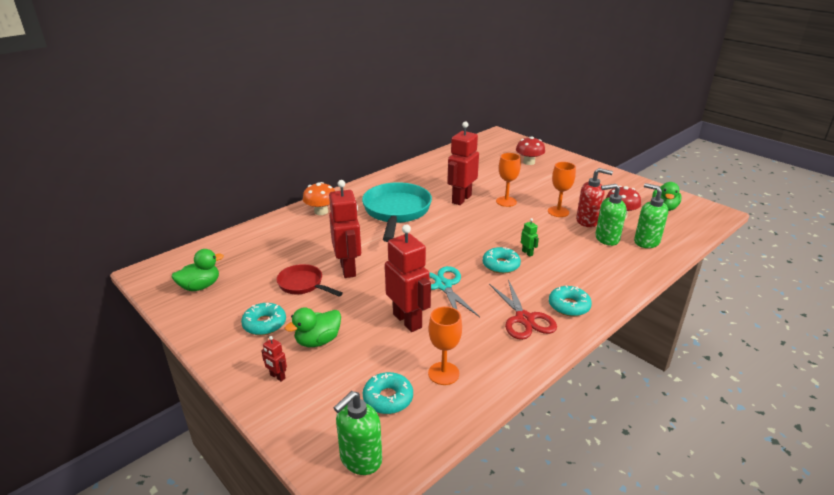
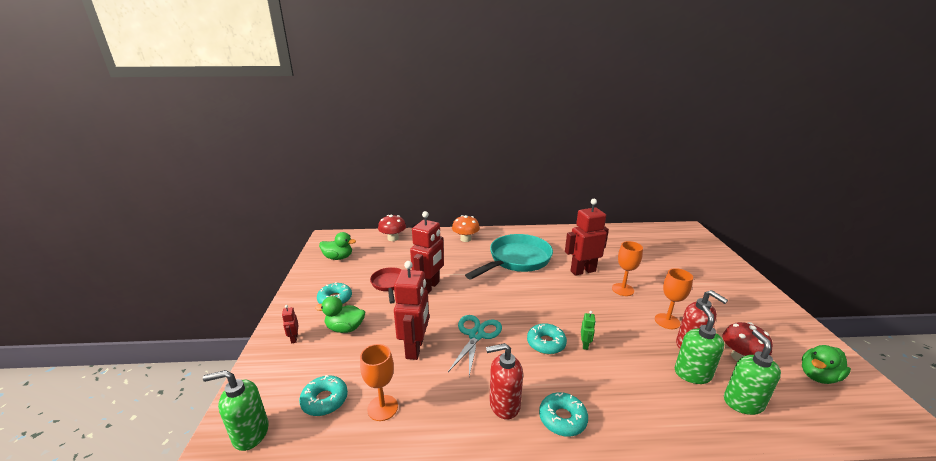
camera: 40 degrees right, 5 degrees down
(524, 319) = (504, 404): red scissors -> red soap dispenser
(529, 162) = (691, 263): red mushroom -> red mushroom (393, 238)
(606, 239) = (692, 374): green soap dispenser -> green soap dispenser turned 60 degrees clockwise

